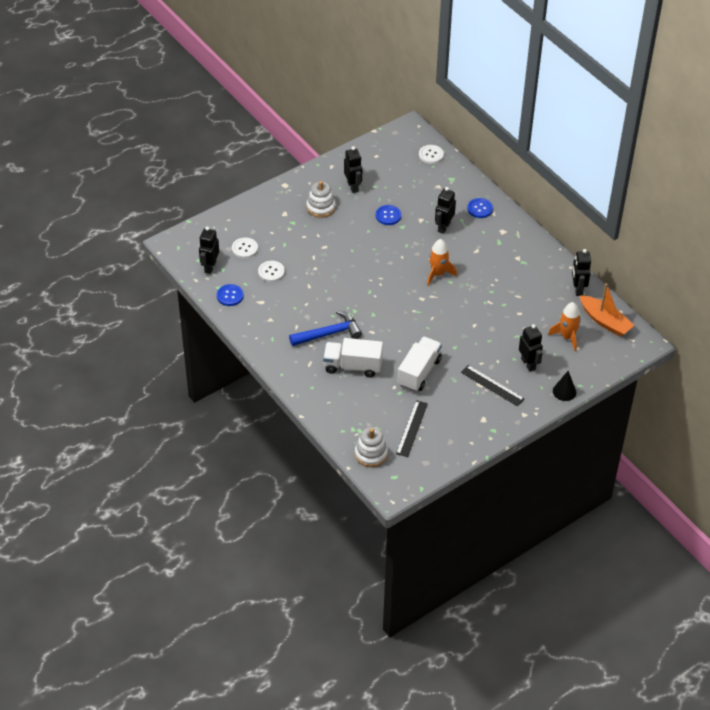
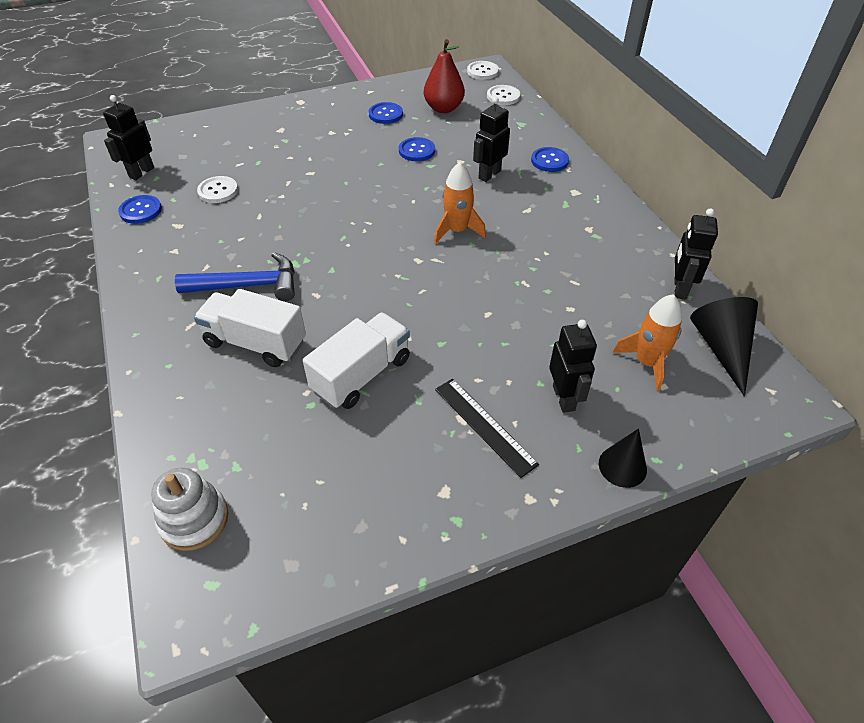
camera: 15 degrees right, 0 degrees up
(244, 249) = (202, 159): white button -> white button (482, 71)
(321, 207) = (331, 129): white stacking toy -> none
(353, 187) = (385, 114): black robot -> blue button
(392, 174) = (443, 108): none -> red pear
(412, 428) = (299, 481): black ruler -> none
(605, 321) = (721, 348): orange boat -> black cone

